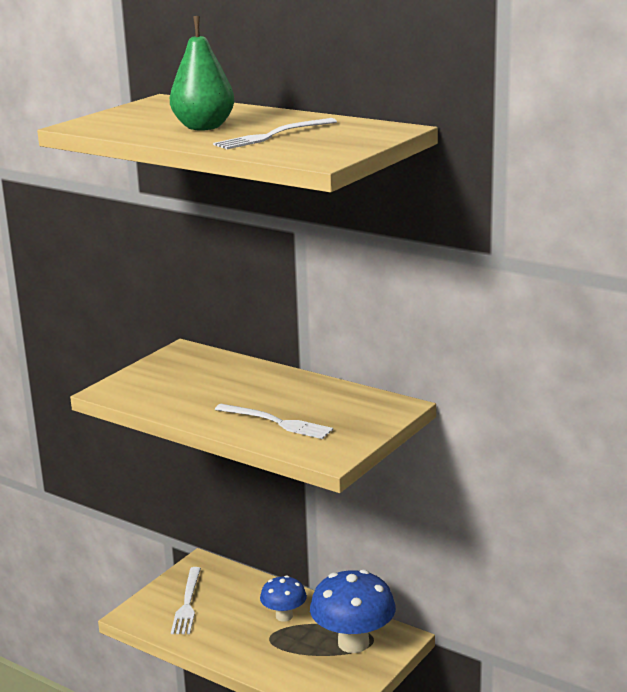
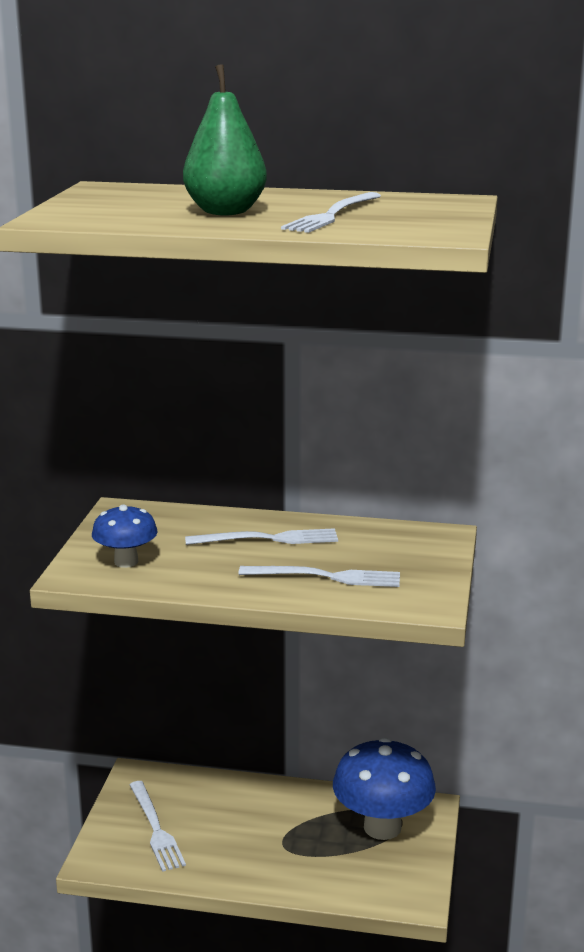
camera: 25 degrees left, 0 degrees up
(264, 387) = (268, 539): none -> white fork
(284, 616) = (282, 815): blue mushroom -> blue mushroom (126, 562)

